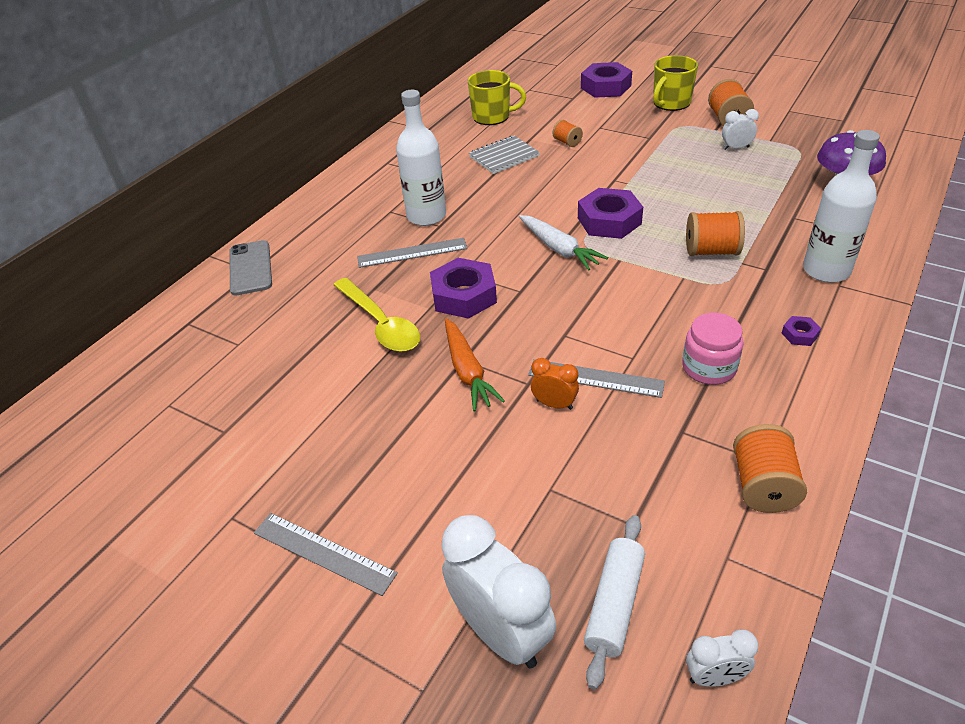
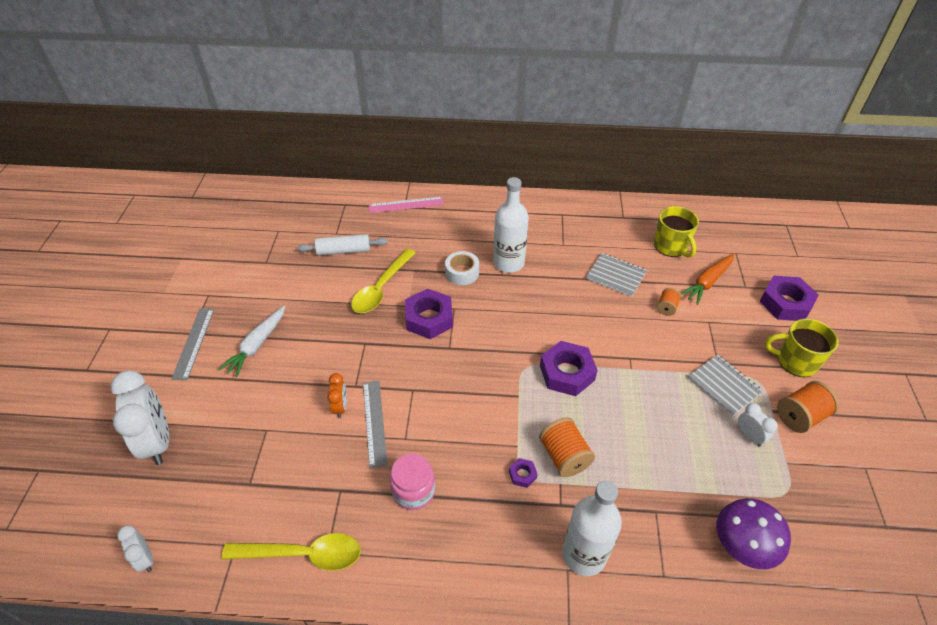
camera: 60 degrees right, 5 degrees up
(250, 268) = (406, 205): grey phone -> pink ruler
(412, 252) = (462, 273): grey ruler -> white tape
(467, 371) = (354, 350): orange carrot -> orange carrot (707, 282)
(501, 633) = (158, 442): white clock -> white clock turned 45 degrees counterclockwise
(559, 249) = (511, 353): white carrot -> white carrot (257, 345)
(614, 604) = (186, 491): white rolling pin -> white rolling pin (344, 251)
(676, 143) = (724, 386): none -> grey notebook
(763, 486) = (303, 554): orange spool -> yellow spoon
(799, 334) = (481, 548): purple nut -> purple nut (522, 475)

